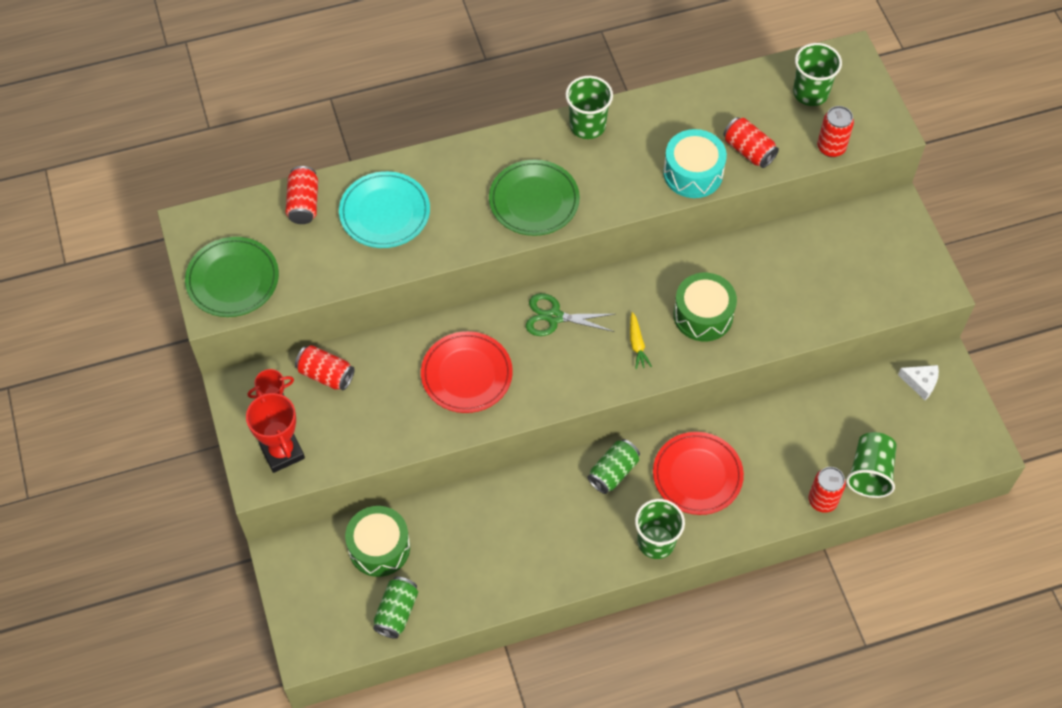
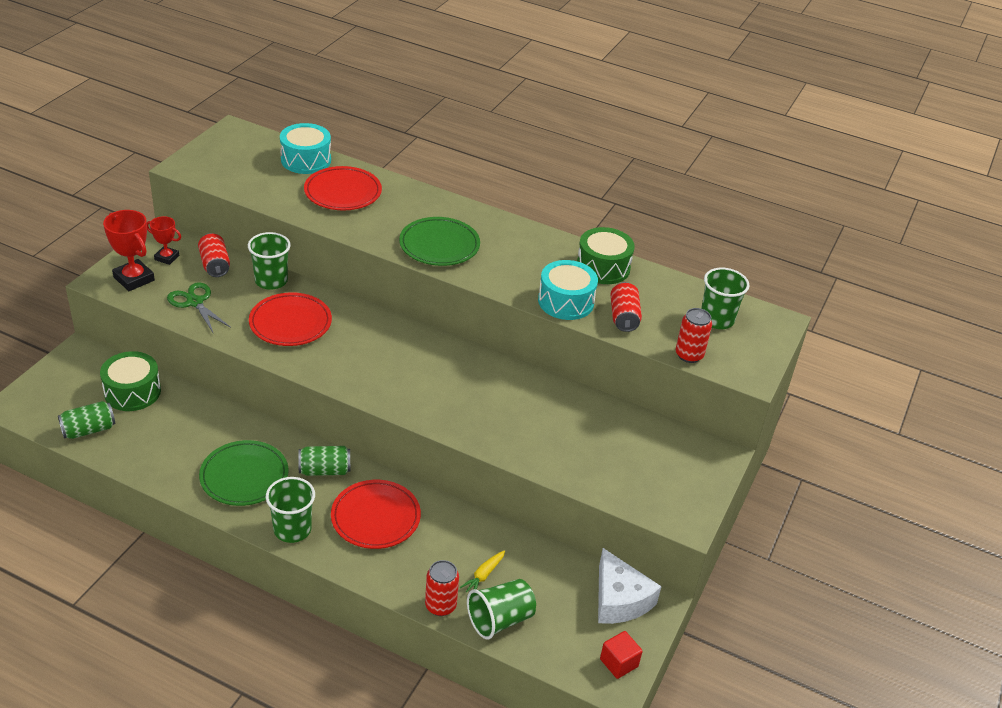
camera: 40 degrees right, 20 degrees down
(233, 280) = (214, 163): green plate -> green plate (244, 476)
(282, 452) = (134, 279): red trophy -> red trophy turned 60 degrees counterclockwise
(303, 203) = (306, 160): red can -> turquoise drum
(385, 213) = (343, 192): turquoise plate -> red plate
(554, 317) = (387, 336): green scissors -> green scissors (195, 302)
(587, 125) = (531, 236): green cup -> green cup (271, 281)
(637, 344) = (418, 387): yellow carrot -> yellow carrot (483, 575)
(703, 315) = (486, 406): green drum -> green drum (603, 267)
(920, 383) = (619, 600): white cheese -> white cheese, size x1.79
(971, 431) = (619, 663): none -> red cube

